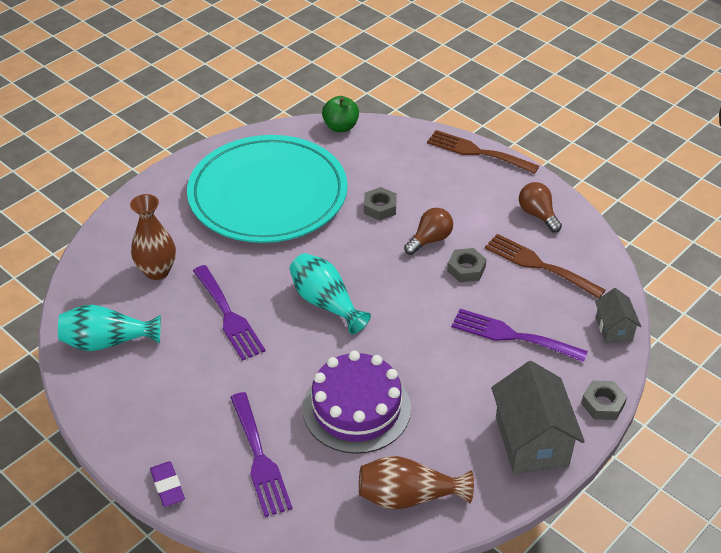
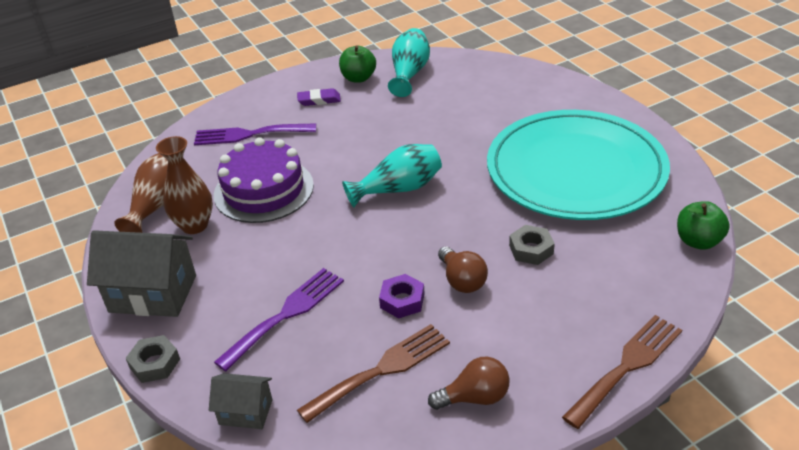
camera: 110 degrees right, 5 degrees down
(121, 387) = (358, 78): none -> green apple
(157, 271) = (482, 99): brown vase -> brown vase (194, 225)
(167, 486) = (255, 93): purple eraser -> purple eraser (319, 100)
(229, 316) = (409, 132): purple fork -> none
(466, 269) = (402, 301): grey nut -> purple nut

